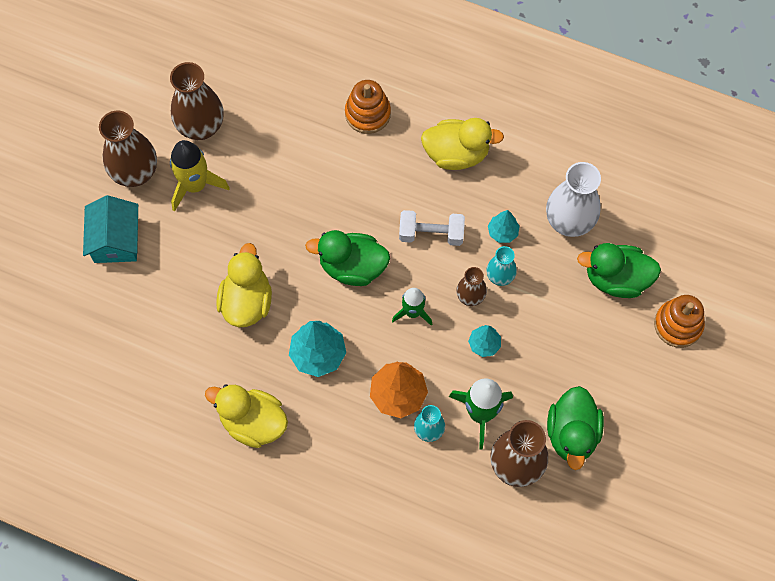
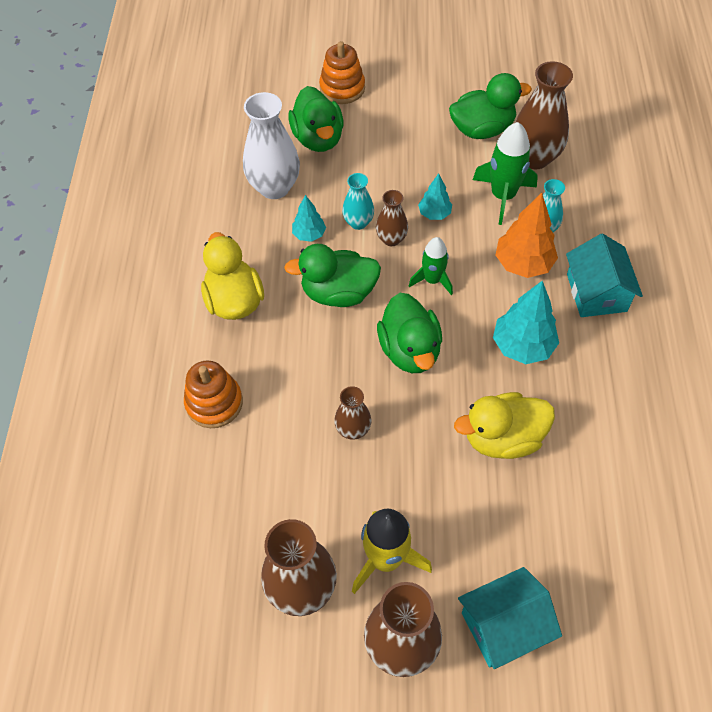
camera: 110 degrees left, 10 degrees down
(253, 422) = (628, 377): yellow duck -> none
(302, 200) = (353, 430): none -> brown vase
(343, 441) = (596, 292): none -> turquoise house
(431, 234) = (338, 293): white dumbbell -> green duck

